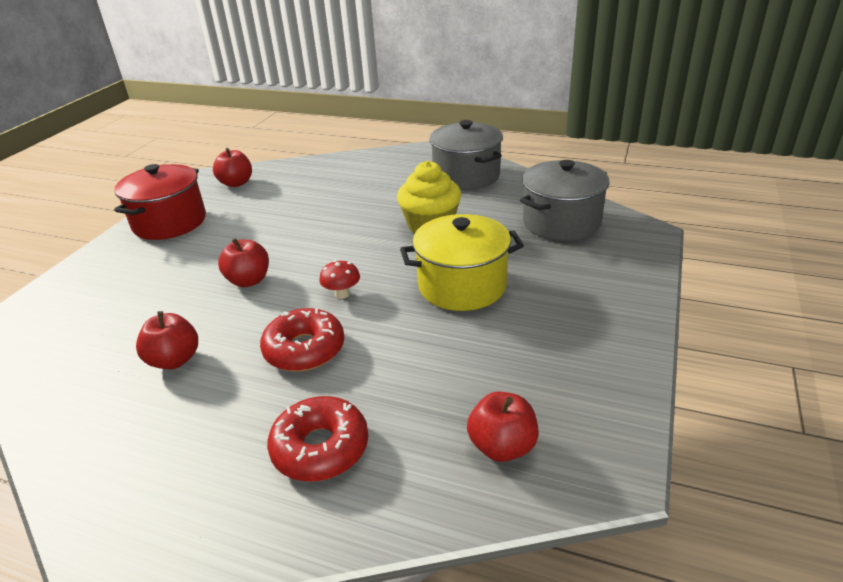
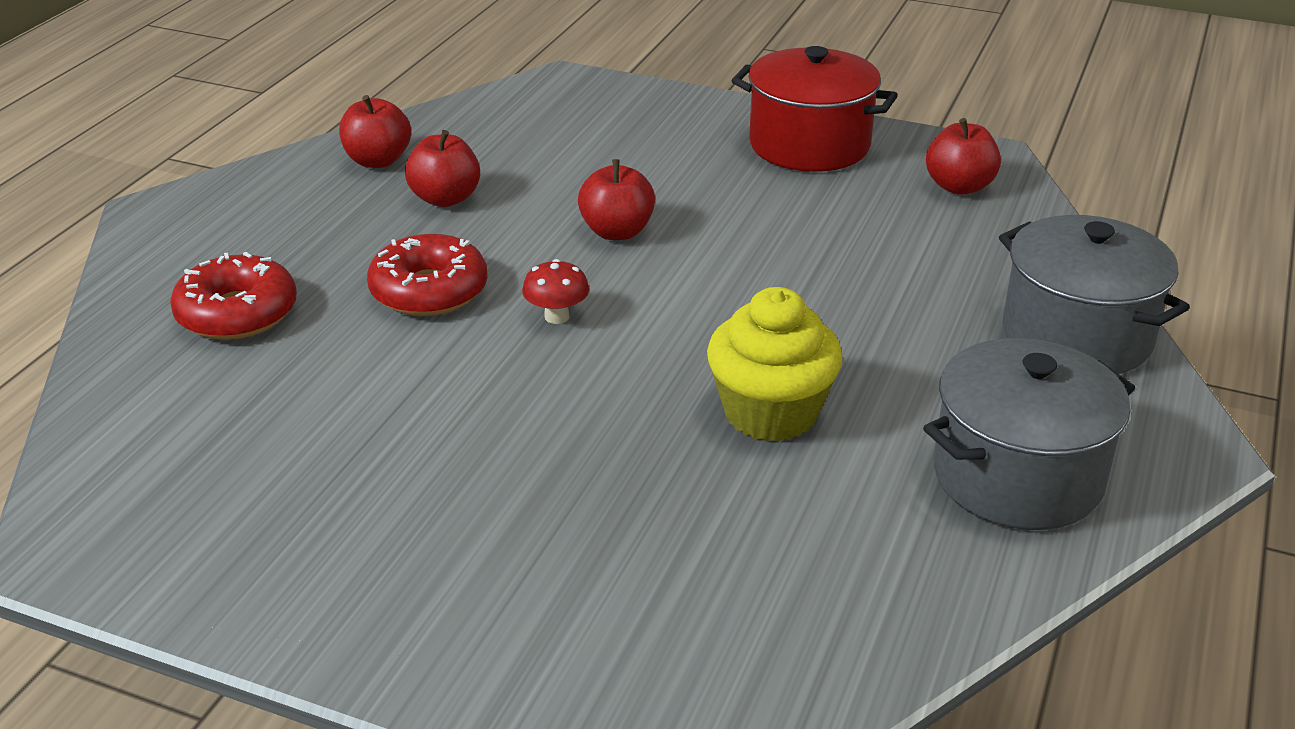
camera: 90 degrees right, 0 degrees up
(462, 286) = (547, 442): yellow pot -> none
(502, 446) = (161, 455): red apple -> red apple (378, 161)
(561, 222) = (769, 609): grey pot -> grey pot (1076, 336)

